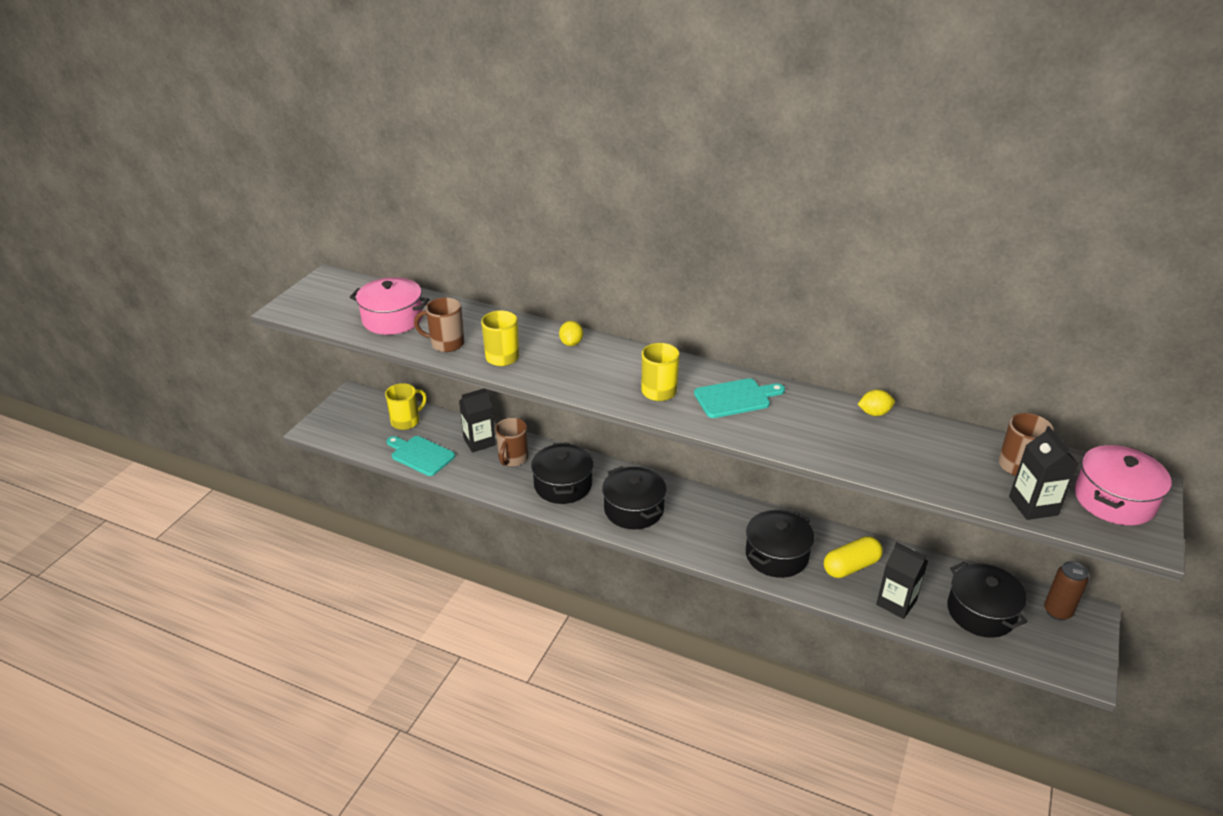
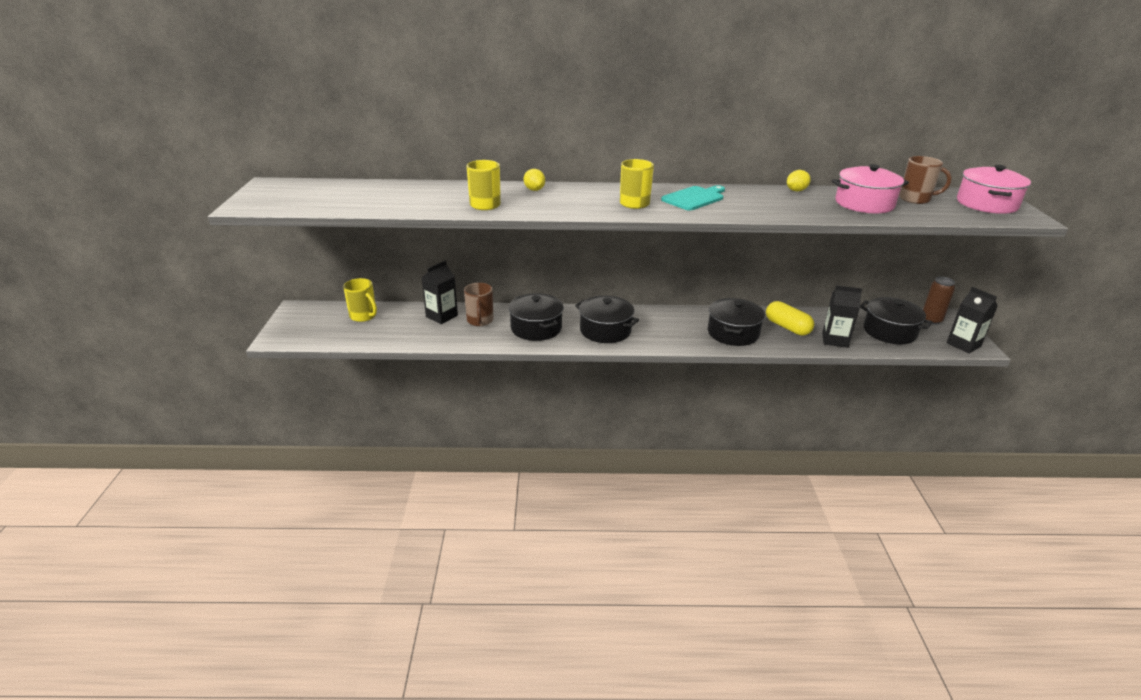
camera: 25 degrees left, 5 degrees down
(392, 319) = (359, 198): pink pot -> pink pot (864, 204)
(406, 421) = (363, 316): yellow mug -> yellow mug turned 105 degrees clockwise
(420, 455) = (395, 335): turquoise cutting board -> none
(446, 344) = (425, 205): brown mug -> none
(851, 566) = (787, 327): yellow capsule -> yellow capsule turned 75 degrees counterclockwise
(1033, 506) = (948, 215): black carton -> black carton (963, 344)

